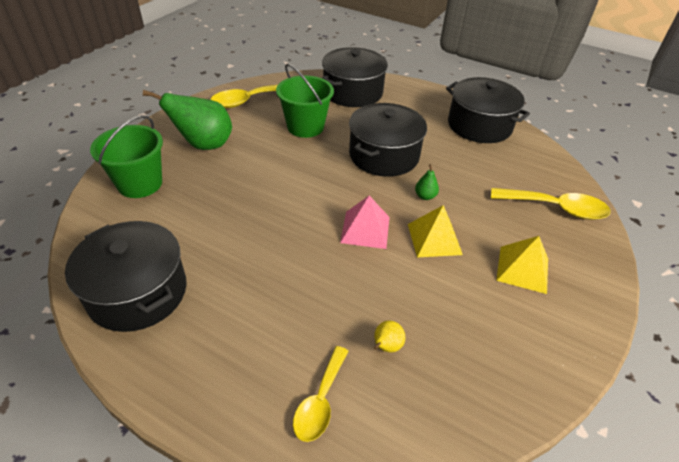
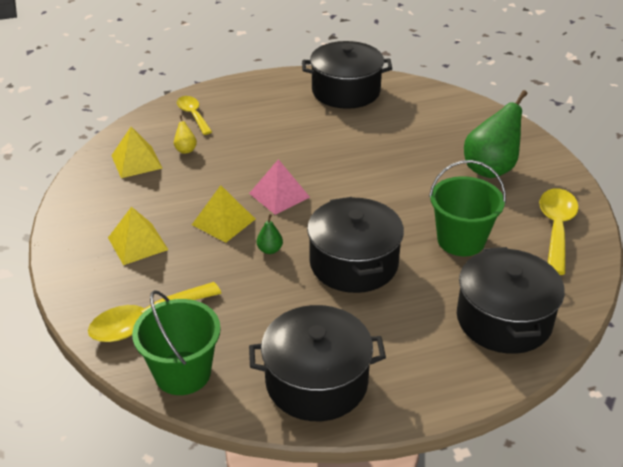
camera: 135 degrees right, 5 degrees down
(140, 184) = (463, 122): green bucket -> green bucket (183, 373)
(453, 372) = (136, 162): none -> yellow pyramid

